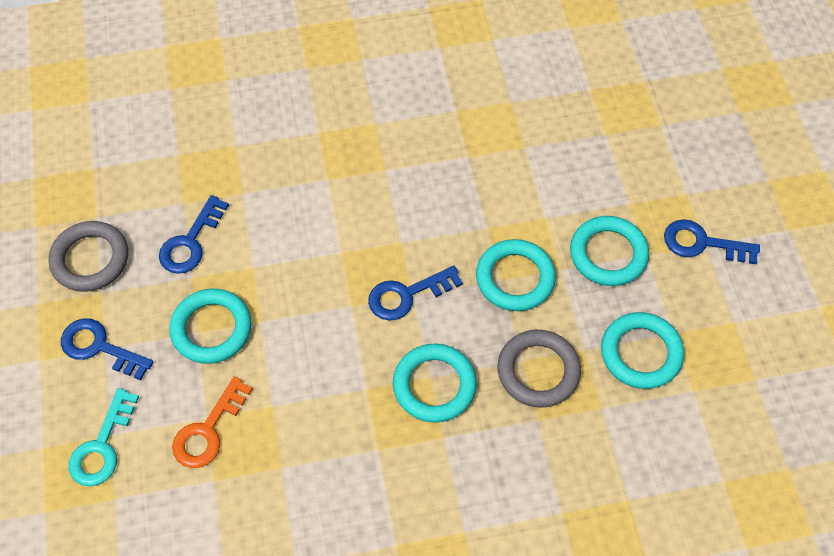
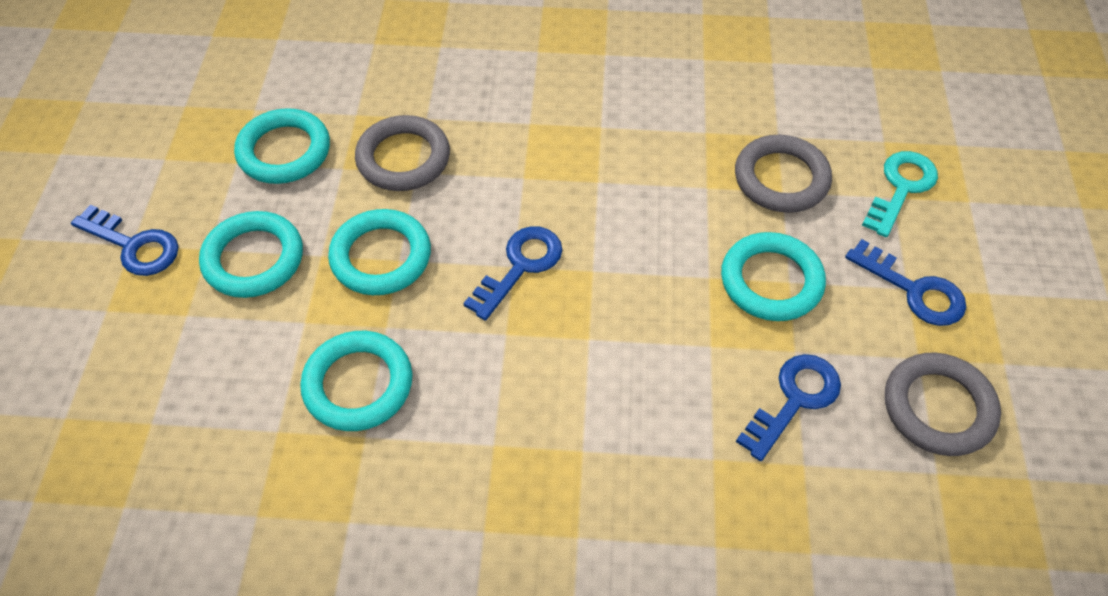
camera: 165 degrees left, 5 degrees down
(208, 430) = (781, 178): orange key -> grey ring
(407, 295) = (520, 266): blue key -> blue key turned 45 degrees counterclockwise
(434, 385) = (522, 168): turquoise ring -> turquoise ring (358, 384)

